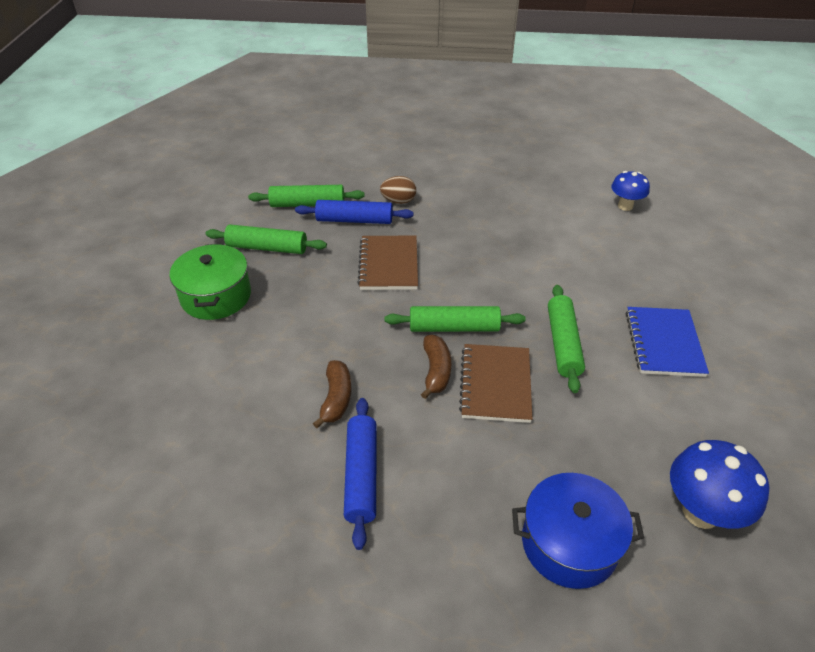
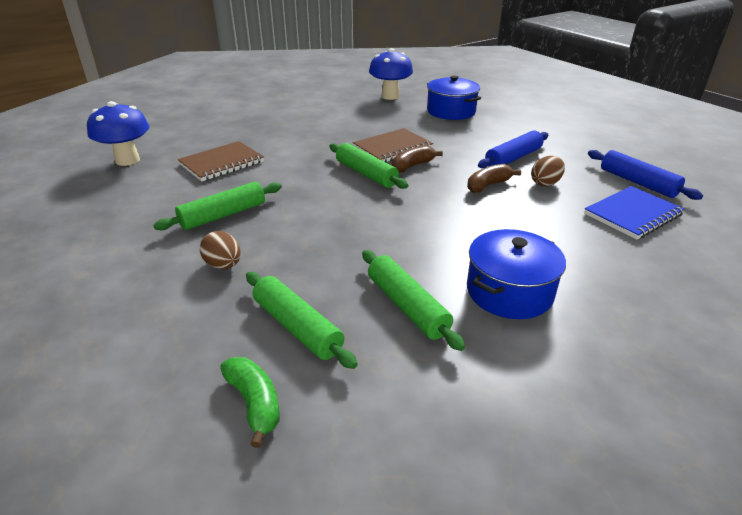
camera: 130 degrees left, 10 degrees down
(216, 296) = (509, 291): green pot -> blue pot
(278, 175) = (254, 403): none -> green banana
(285, 449) = (545, 183): none -> brown egg
(354, 220) = (291, 275): blue rolling pin -> blue rolling pin (637, 182)
(389, 264) = (335, 225): brown notebook -> brown notebook (221, 163)
(563, 343) = (328, 141): green rolling pin -> green rolling pin (223, 215)
(625, 206) = (127, 160): blue mushroom -> blue mushroom, size x1.57
(664, 343) = (288, 120): blue notebook -> blue notebook (632, 214)

